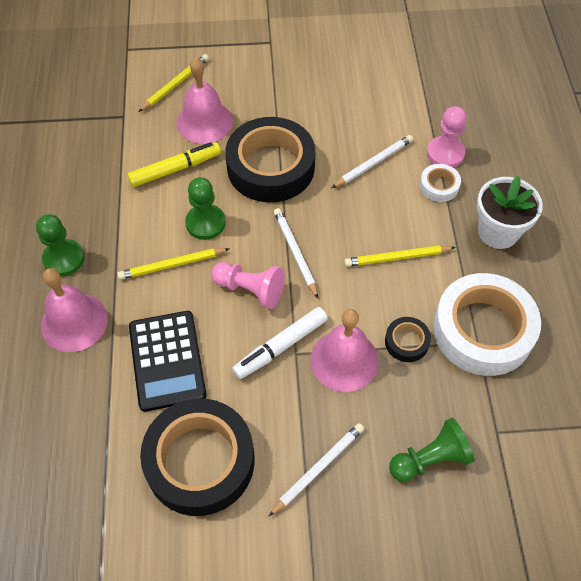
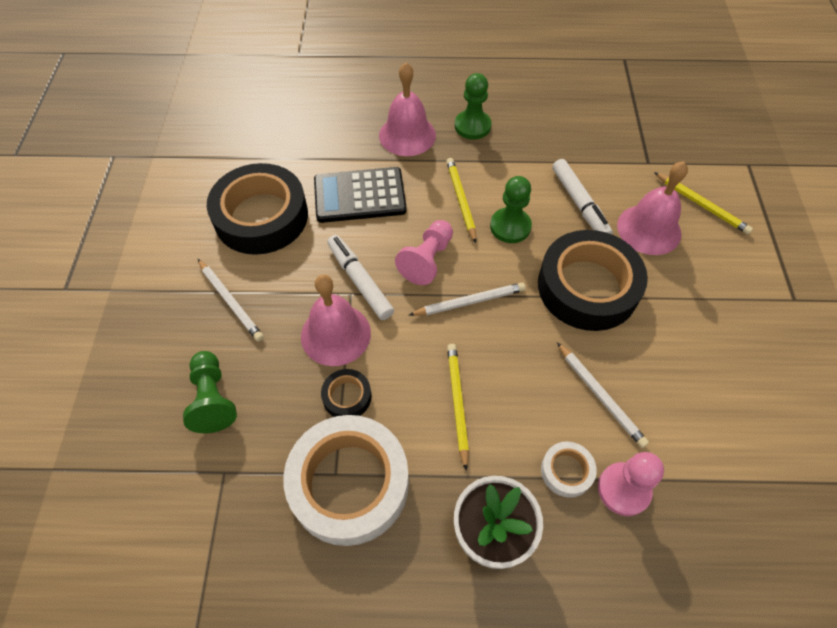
camera: 95 degrees right, 0 degrees up
(175, 169) = (579, 204): yellow marker -> white marker

